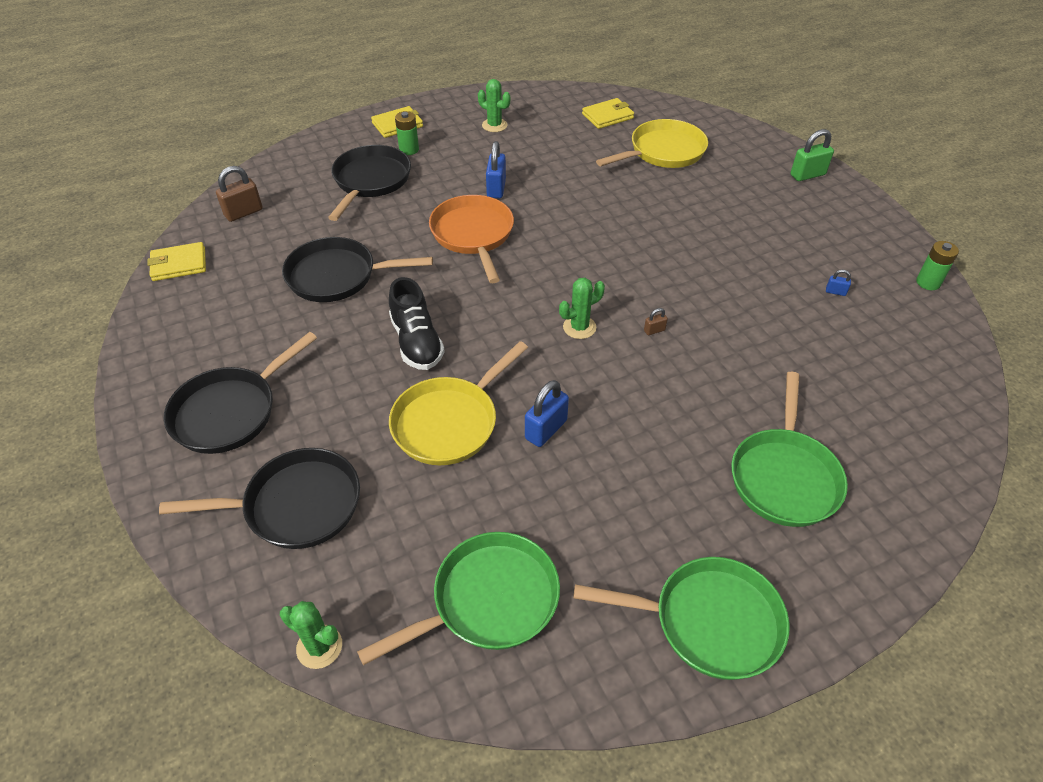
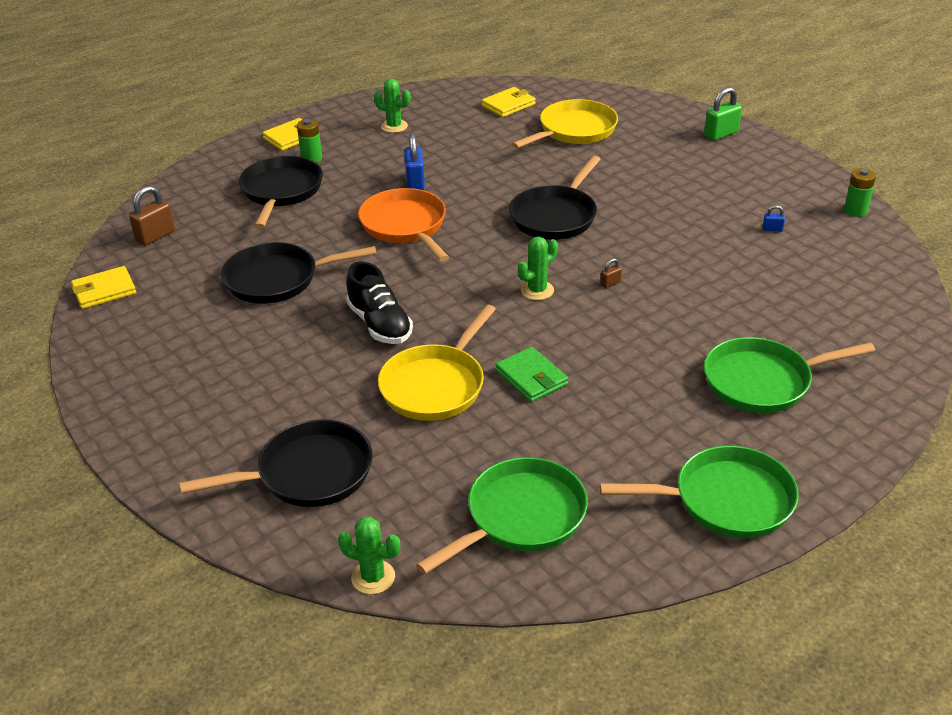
camera: 10 degrees left, 10 degrees down
(230, 411) = (211, 408): black pan -> black pan (555, 216)
(546, 429) = (531, 378): blue padlock -> green wallet
(784, 476) = (763, 381): green pan -> green pan turned 75 degrees clockwise

